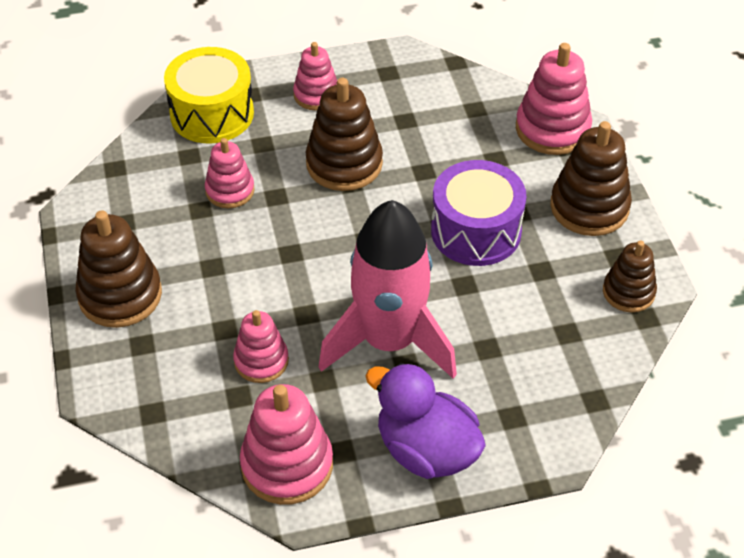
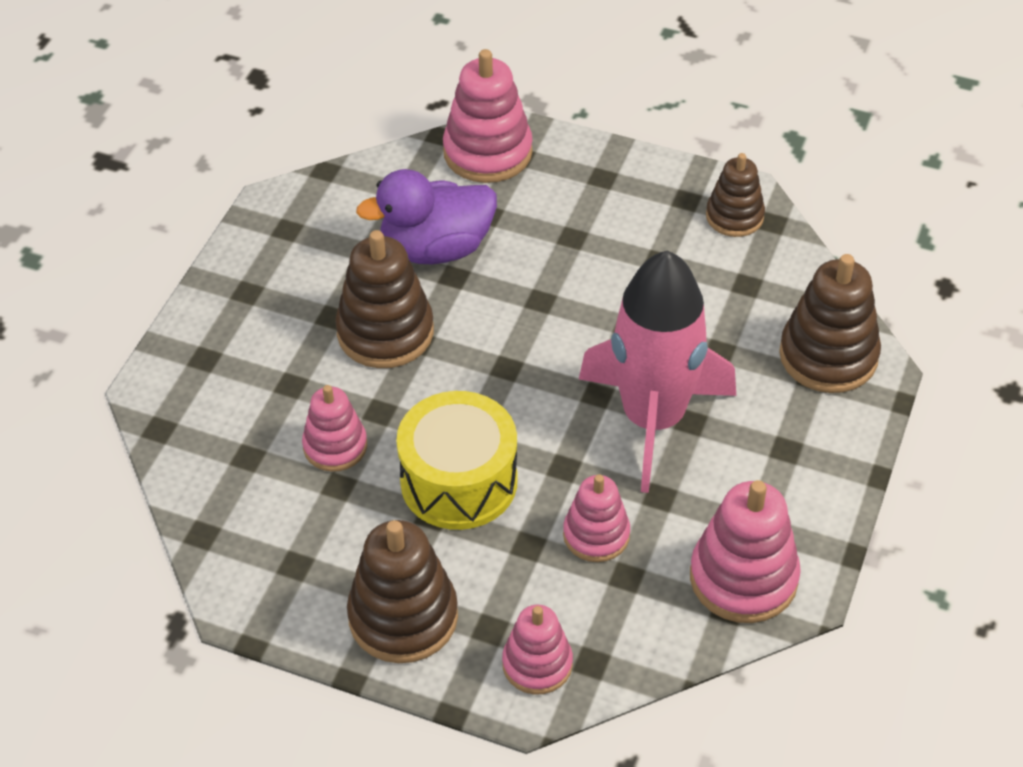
camera: 55 degrees left, 0 degrees up
(212, 113) = (201, 405): yellow drum -> yellow drum (459, 481)
(316, 95) = (262, 303): pink stacking toy -> pink stacking toy (537, 664)
(426, 450) = (804, 460): purple duck -> purple duck (436, 248)
(476, 231) = (569, 280): purple drum -> none
(589, 207) = (610, 184): brown stacking toy -> brown stacking toy (828, 356)

